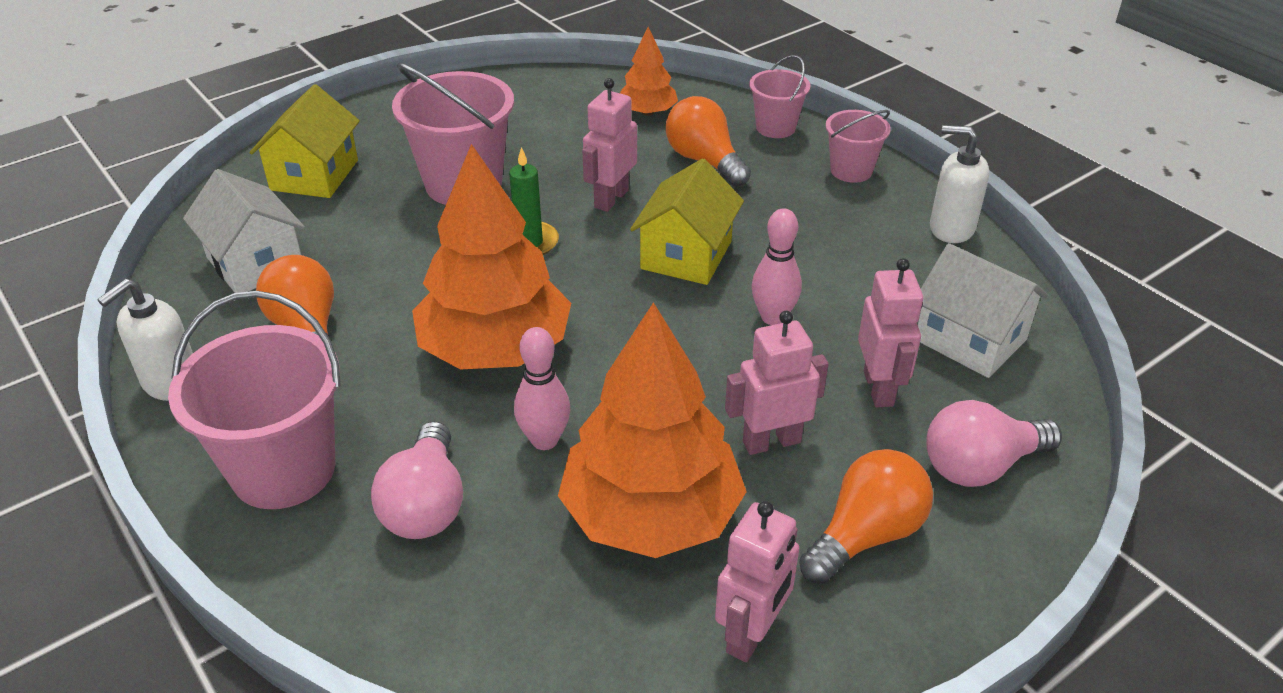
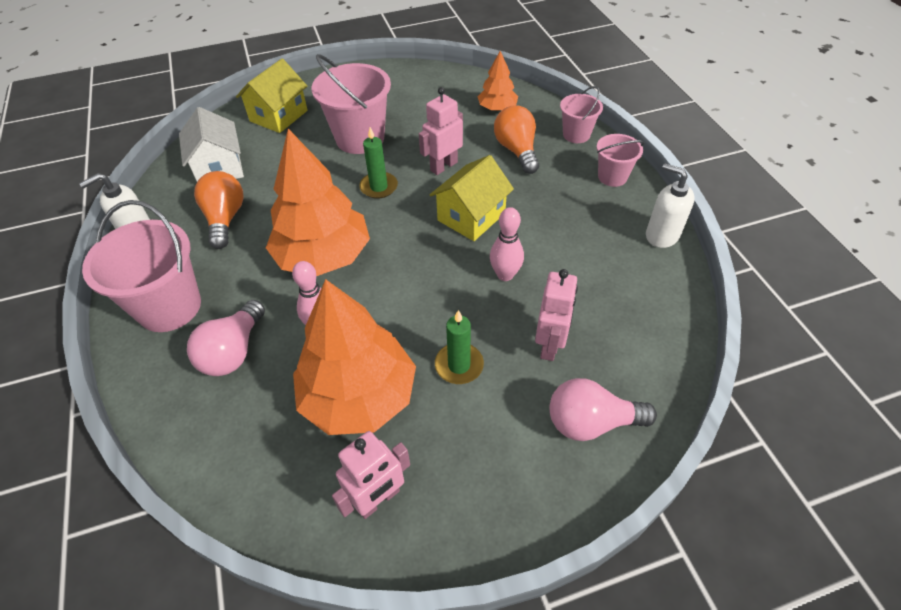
camera: 20 degrees right, 10 degrees up
(771, 441) = (459, 365): pink robot -> green candle
(865, 535) = (486, 451): orange light bulb -> none
(970, 339) = (632, 324): white house -> none

